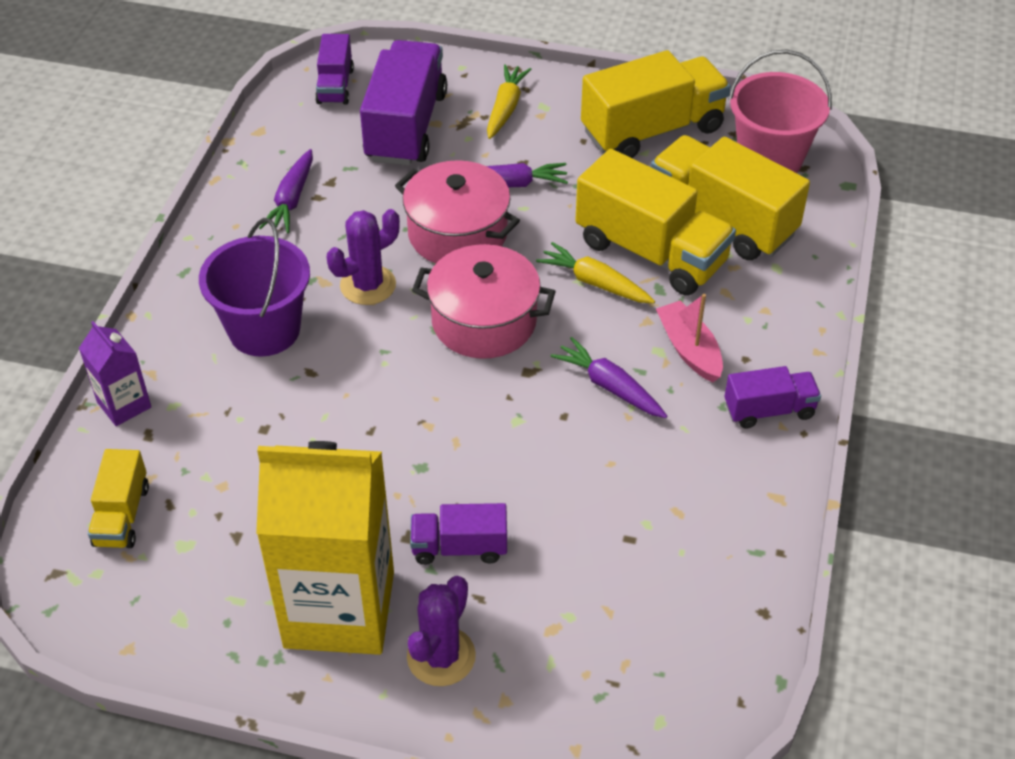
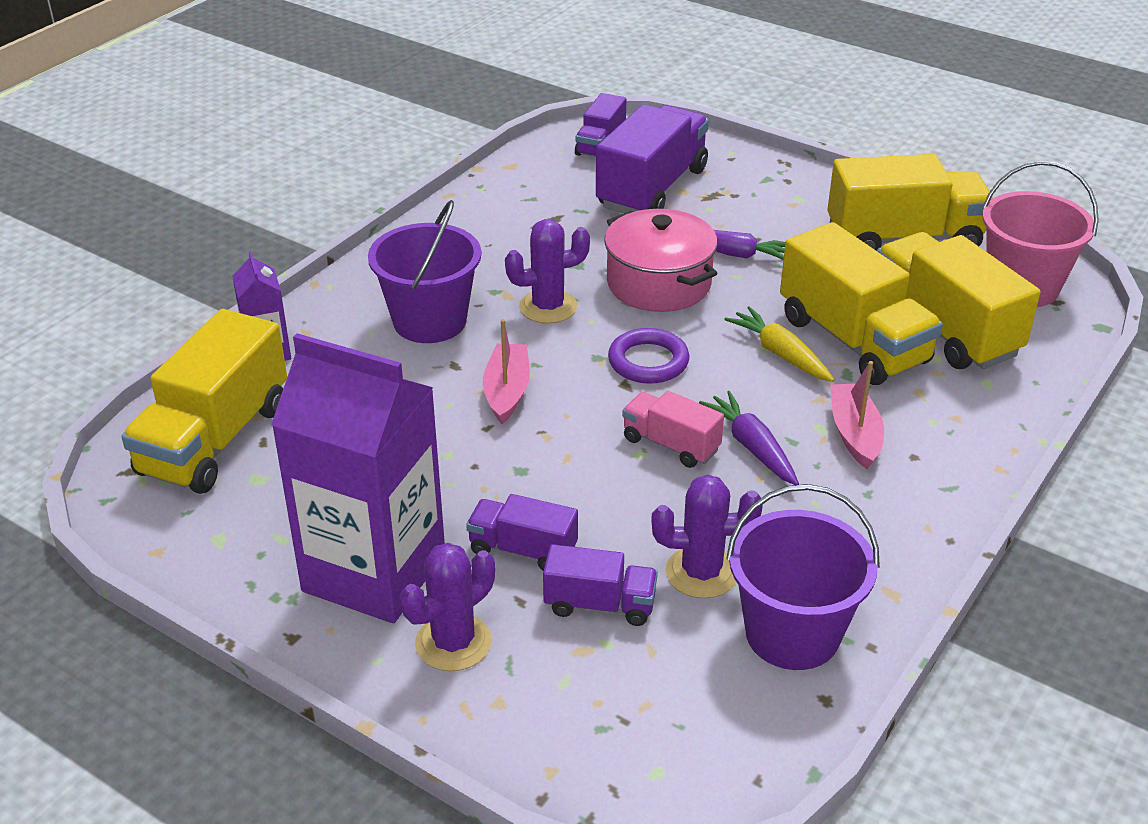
camera: 20 degrees right, 10 degrees down
(122, 515) = (215, 439): yellow truck -> yellow truck, size x1.88
(292, 200) = (512, 224): purple carrot -> none
(339, 609) = (374, 572): yellow carton -> purple carton
(371, 387) = (507, 391): none -> pink boat
(484, 321) = (648, 361): pink pot -> purple ring
(505, 108) = (759, 192): yellow carrot -> none
(540, 403) = (671, 444): none -> pink truck
(619, 524) = (701, 572): none -> purple cactus
(714, 560) = (792, 634): none -> purple bucket
(769, 410) = (919, 509): purple truck -> purple truck (600, 604)

